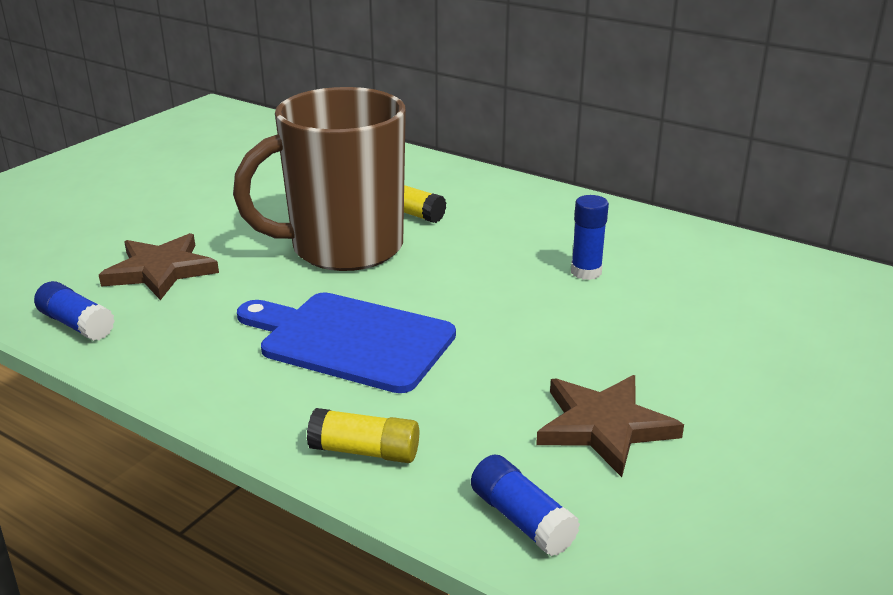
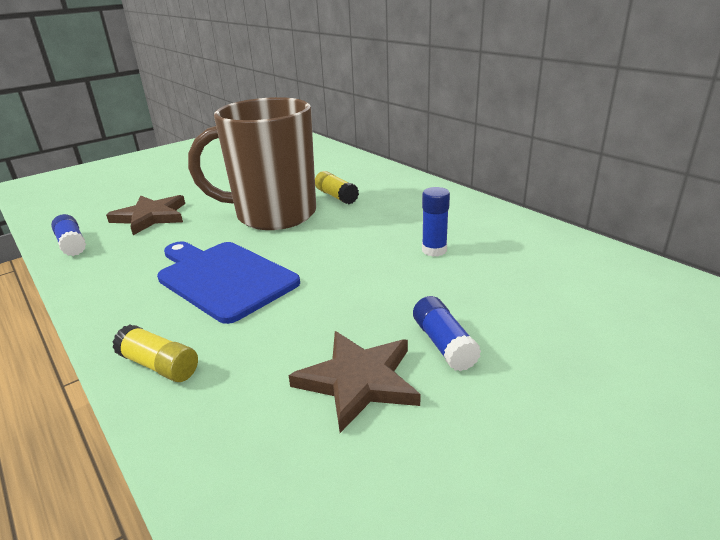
camera: 20 degrees right, 0 degrees up
(521, 519) = (225, 455): blue glue stick -> blue glue stick (443, 344)

